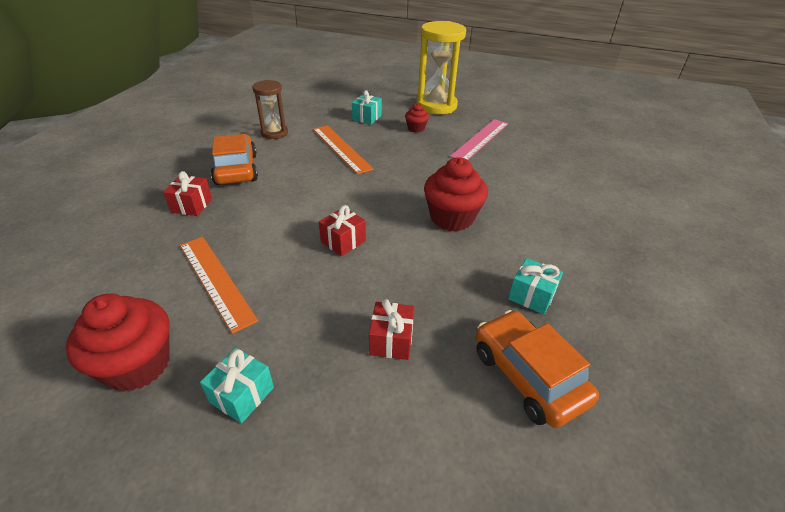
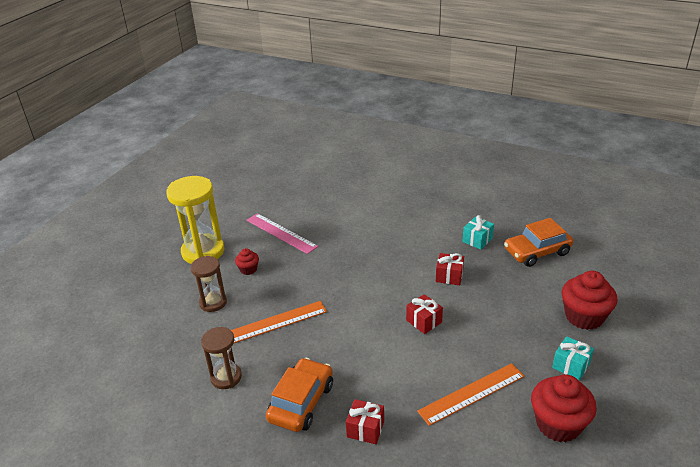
camera: 80 degrees left, 5 degrees down
(236, 169) = (301, 402): orange car -> orange car turned 120 degrees clockwise
(367, 118) = (213, 302): turquoise gift -> brown hourglass
(391, 340) = (520, 300): red gift -> red gift (449, 276)
(452, 218) = (397, 262): red cupcake -> red cupcake (584, 317)

